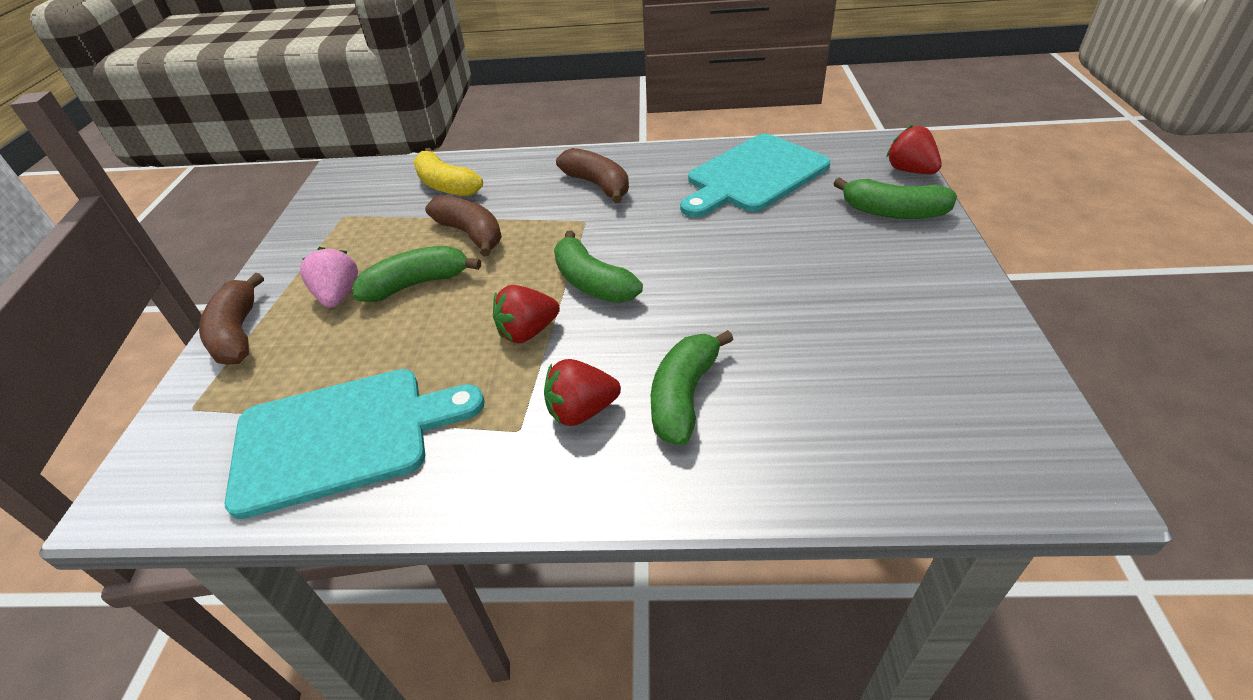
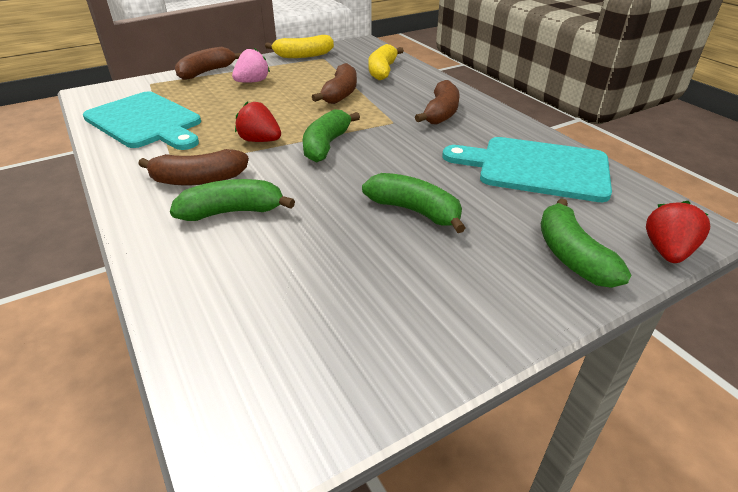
camera: 55 degrees right, 5 degrees down
(311, 228) = (303, 55): none -> yellow banana
(416, 284) = (278, 96): green banana -> green banana (414, 211)
(581, 411) = (199, 180): red strawberry -> brown banana

